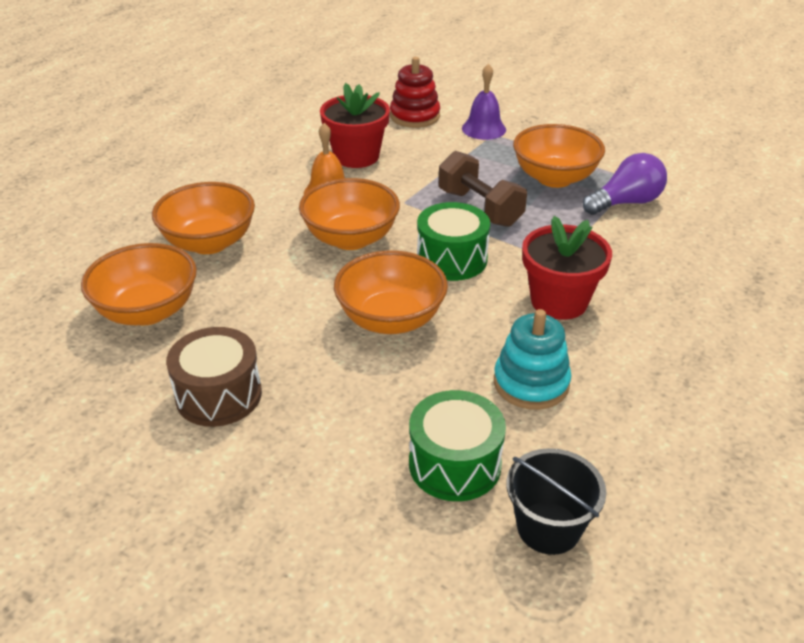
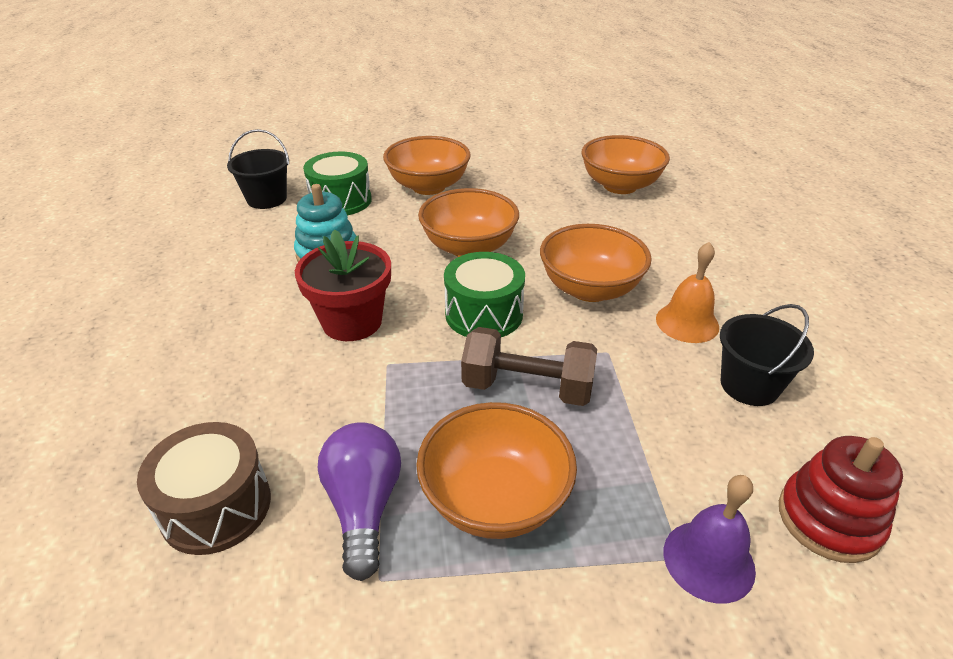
camera: 140 degrees right, 0 degrees up
(209, 242) = (676, 234): orange bowl -> orange bowl (428, 186)
(218, 395) = (507, 174): brown drum -> brown drum (216, 506)
(356, 156) = (749, 385): red flower pot -> black bucket
(625, 202) = (364, 507): purple light bulb -> purple light bulb turned 150 degrees clockwise

